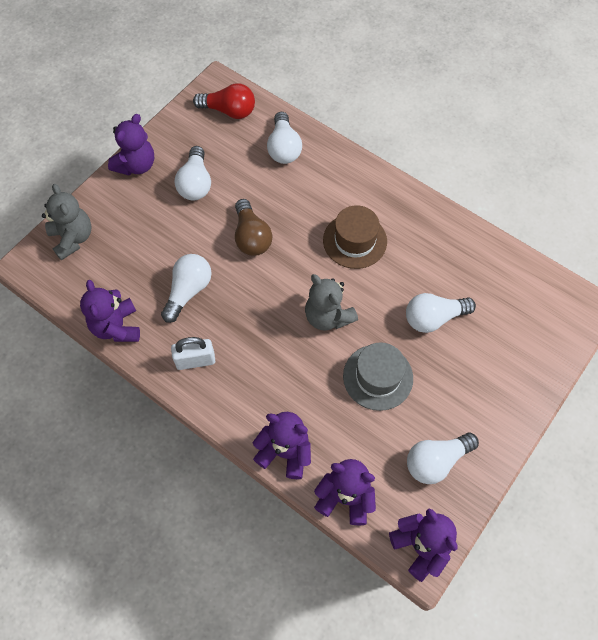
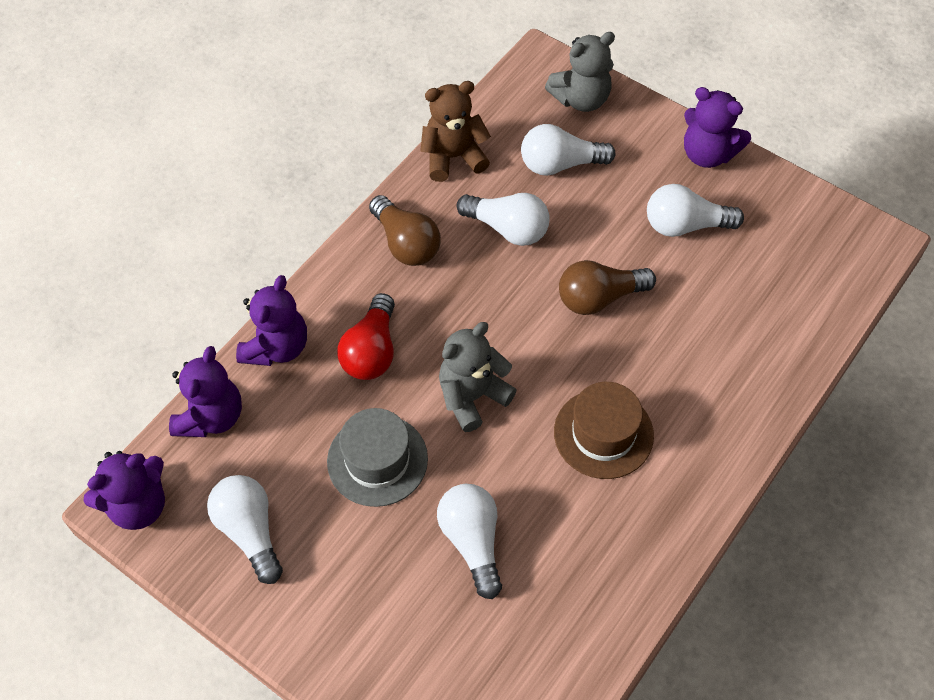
camera: 90 degrees right, 5 degrees down
(117, 327) = (453, 157): purple teddy bear -> brown teddy bear
(195, 360) = (406, 243): white padlock -> brown light bulb
(229, 111) = (828, 259): red light bulb -> red light bulb (371, 351)
(284, 148) = (767, 335): white light bulb -> white light bulb (560, 164)

